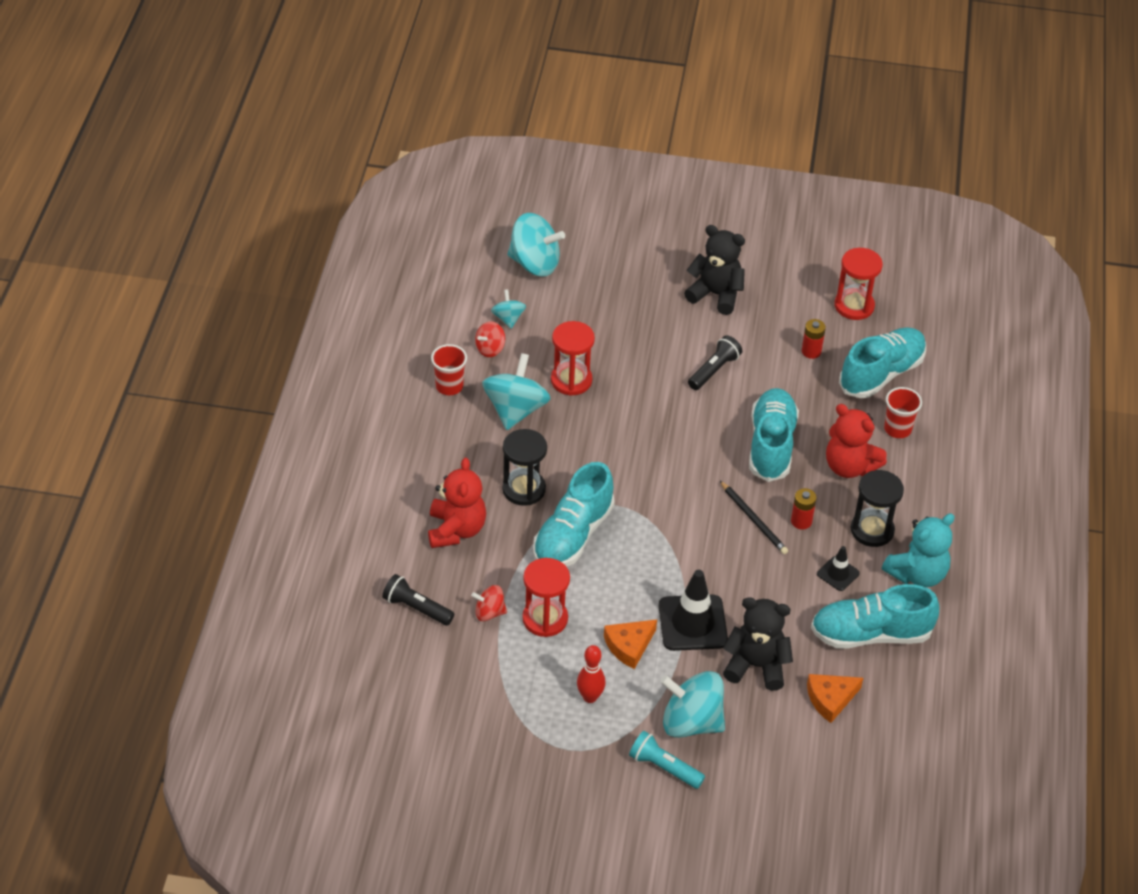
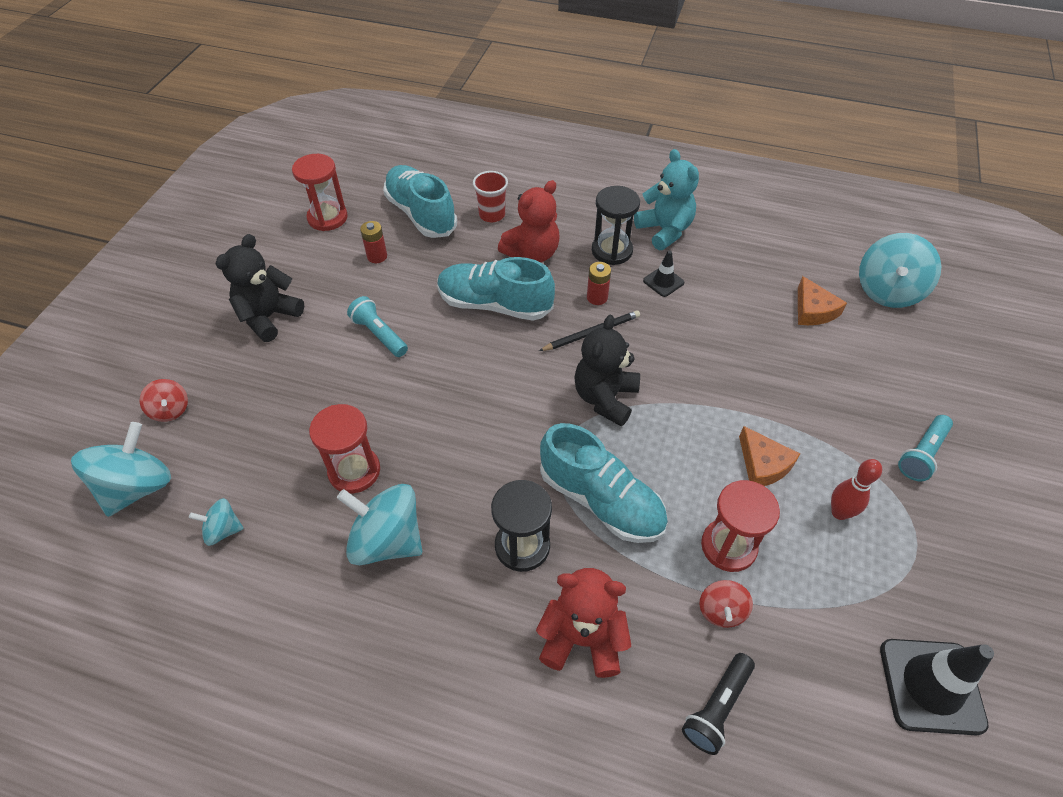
camera: 80 degrees left, 5 degrees up
(449, 386) = (322, 620): red cup -> none
(490, 349) = (270, 559): red spinning top -> red spinning top (170, 410)
(691, 722) = (858, 422): turquoise spinning top -> turquoise spinning top (887, 291)
(692, 623) = (728, 402): black traffic cone -> black traffic cone (931, 686)
(714, 370) = (379, 334): black flashlight -> turquoise flashlight
(756, 666) = (779, 358): black teddy bear -> black teddy bear (605, 398)
(870, 634) = (734, 271): turquoise shoe -> none

